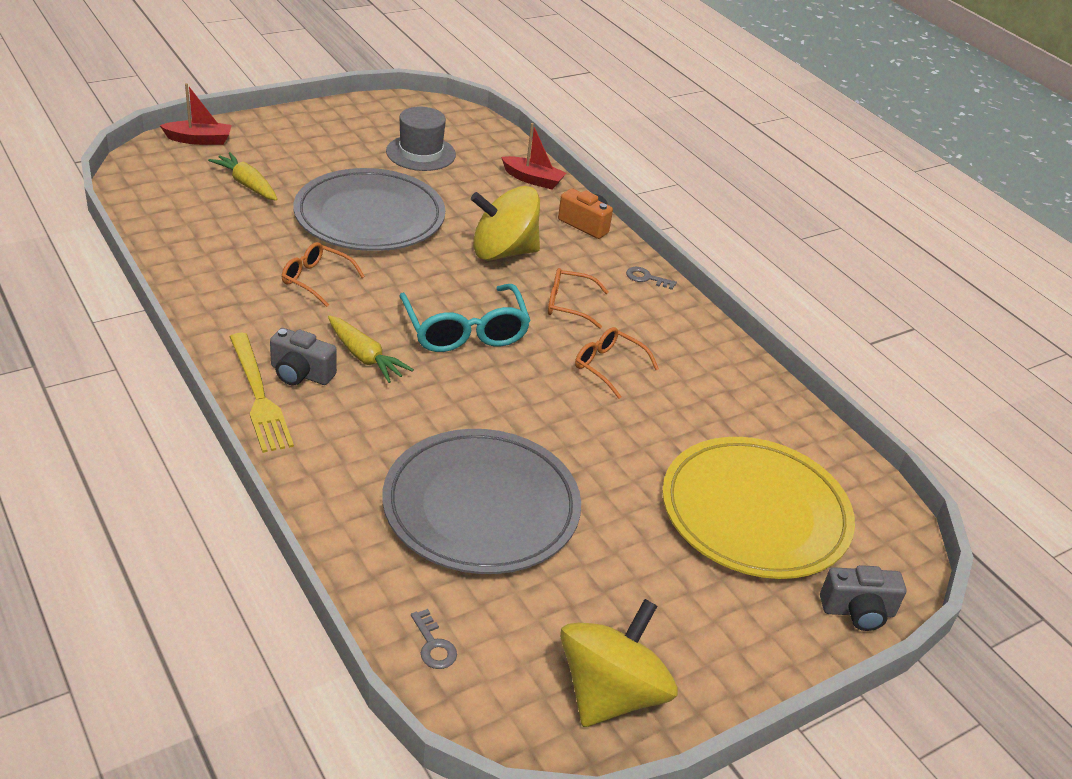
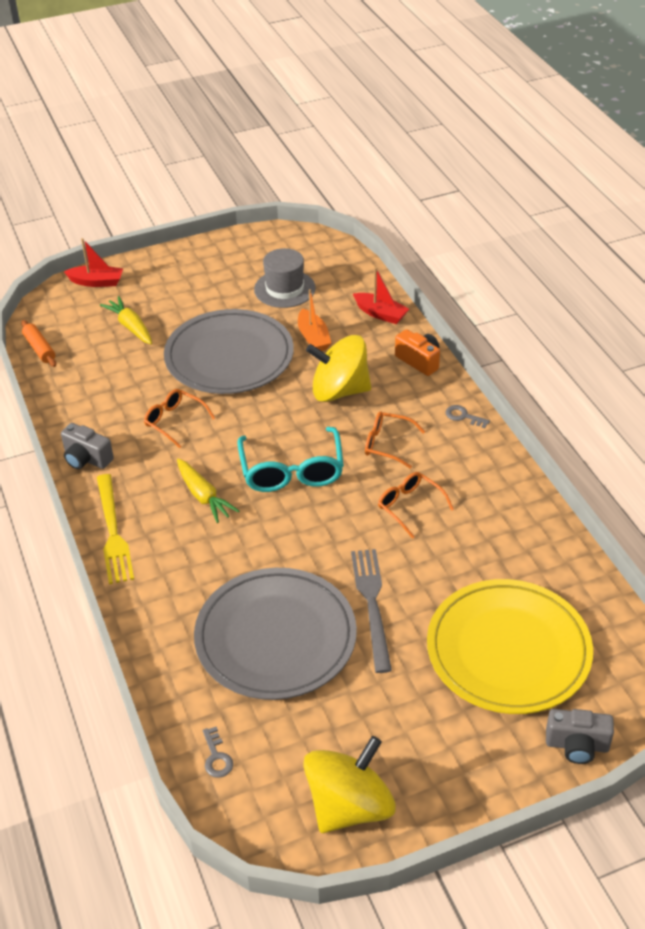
camera: 15 degrees right, 5 degrees up
(138, 204) = (39, 349): none -> orange rolling pin
(301, 374) = (149, 512): grey camera -> grey camera (86, 459)
(463, 200) = (313, 338): none -> orange boat
(588, 468) = (372, 604): none -> grey fork

